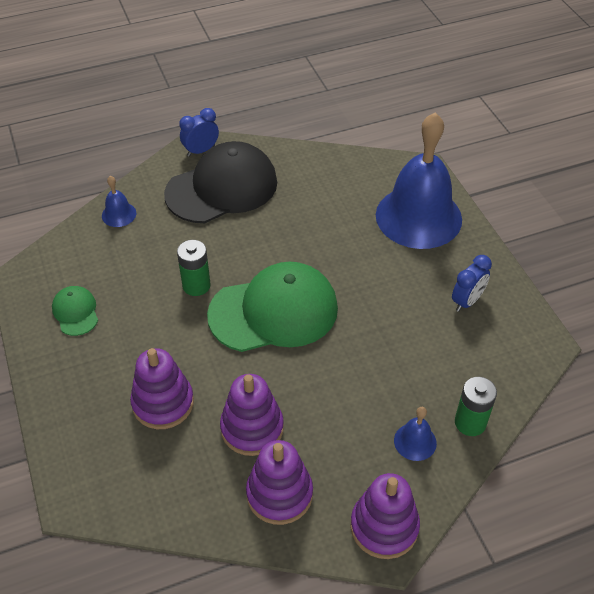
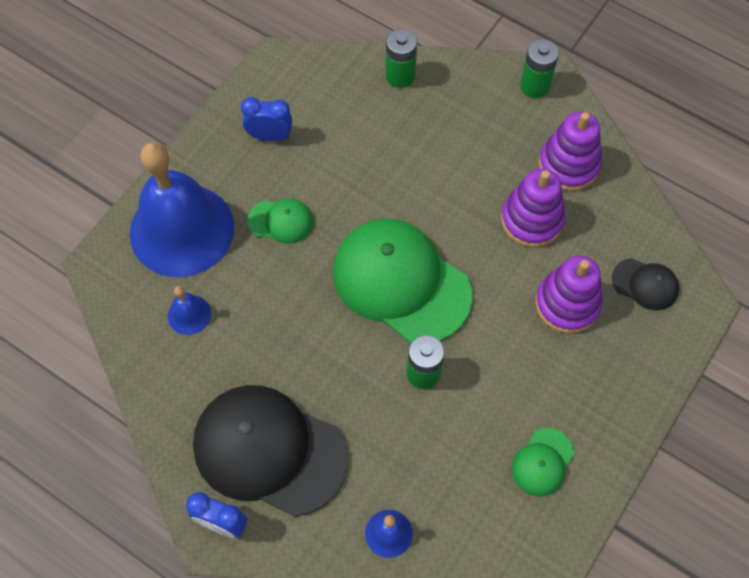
camera: 125 degrees left, 15 degrees up
(126, 470) = (645, 284): none -> black cap
(383, 271) = (281, 221): none -> green cap
(384, 527) = (534, 86): purple stacking toy -> green battery
(415, 441) = (448, 103): blue bell -> blue bell (189, 314)

